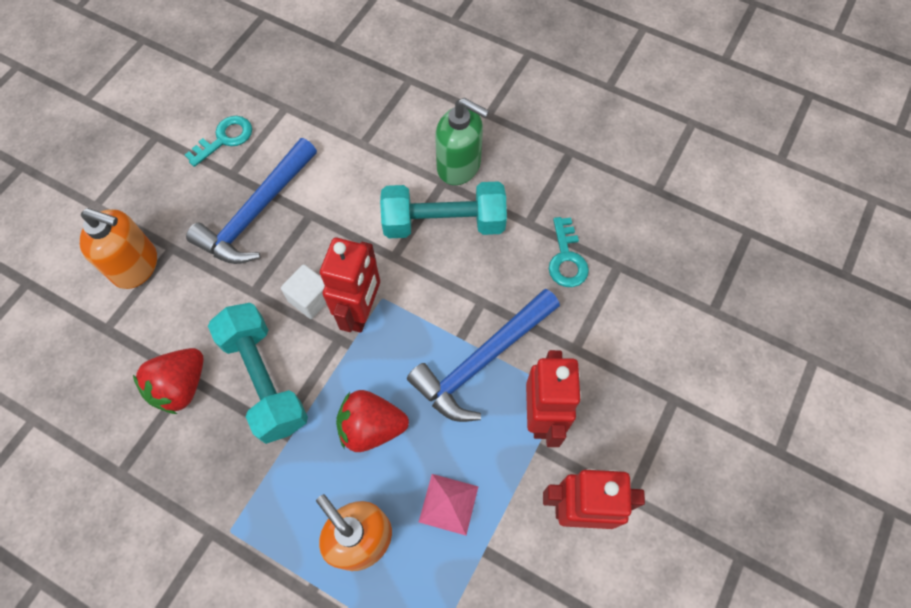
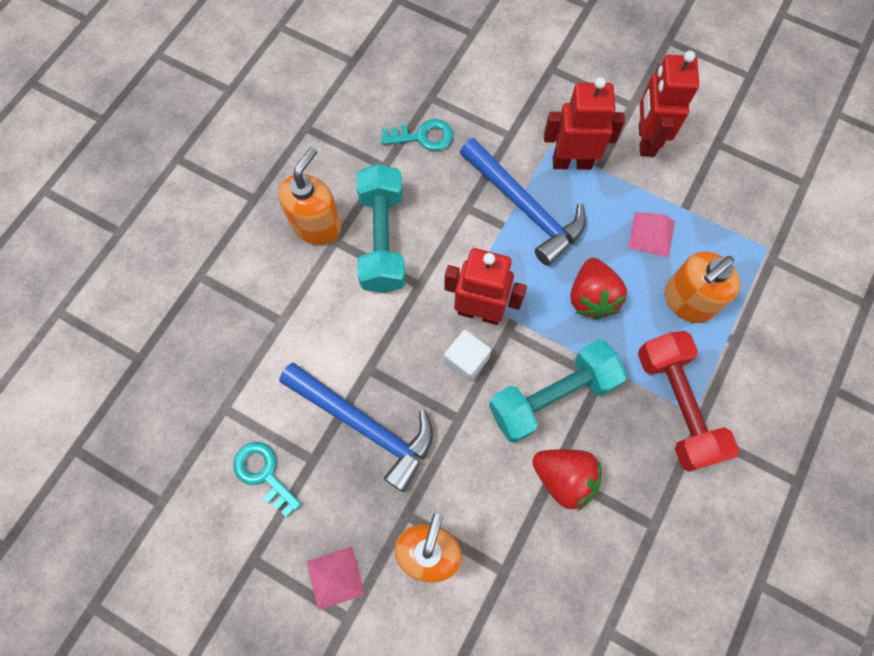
camera: 90 degrees left, 5 degrees up
(129, 194) = (335, 578): none -> pink pyramid
(240, 512) = (677, 405): none -> red dumbbell
(459, 166) = (316, 225): green soap dispenser -> orange soap dispenser

